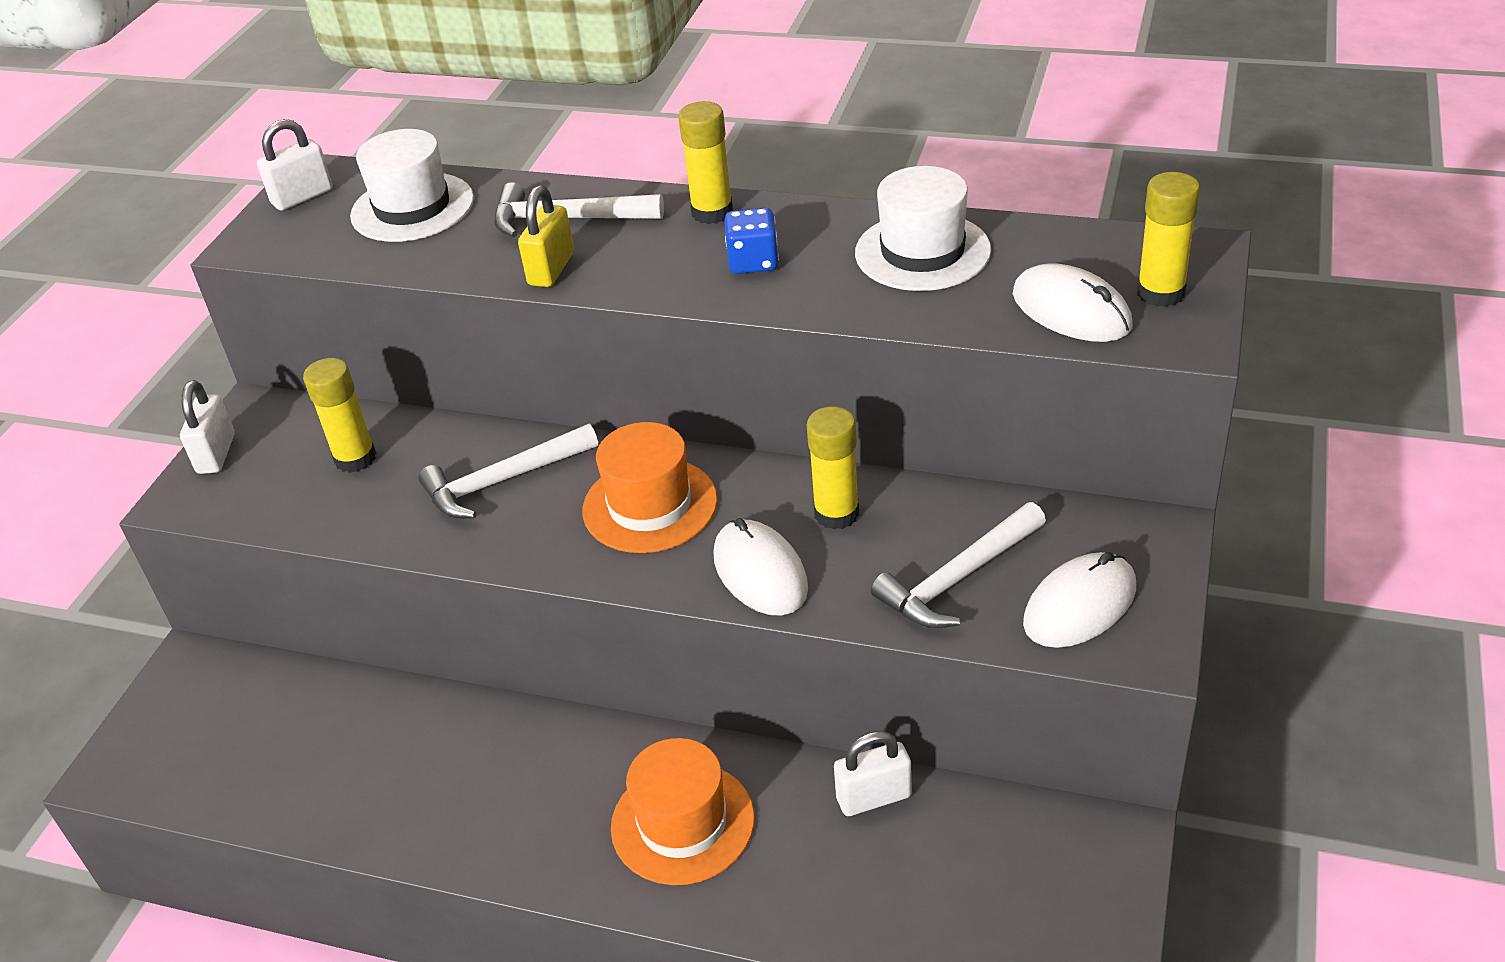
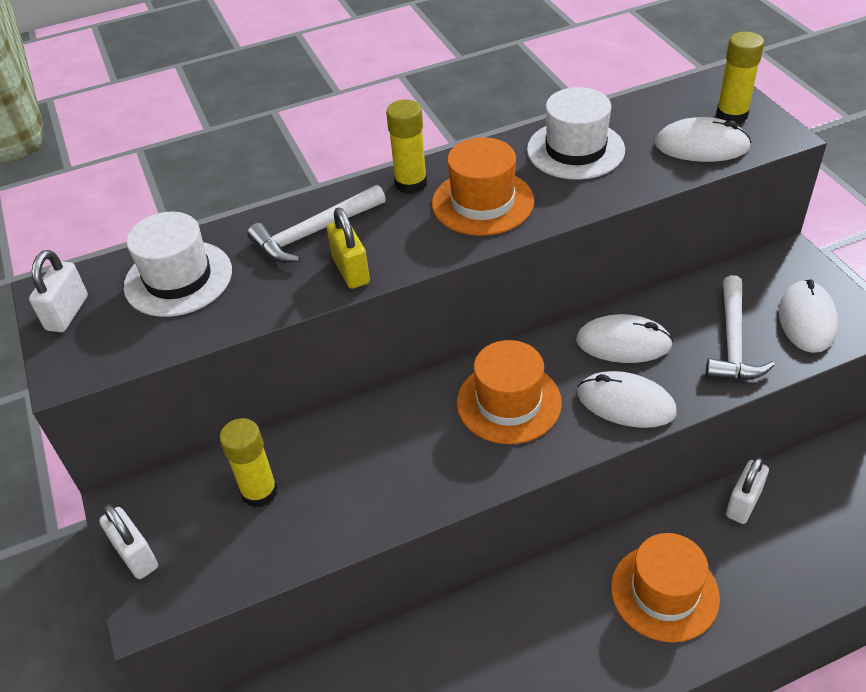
camera: 40 degrees left, 5 degrees up
(503, 481) = (391, 444): white hammer -> none
(753, 262) = (482, 202): blue dice -> orange hat
(836, 513) = (623, 343): yellow glue stick -> white mouse

